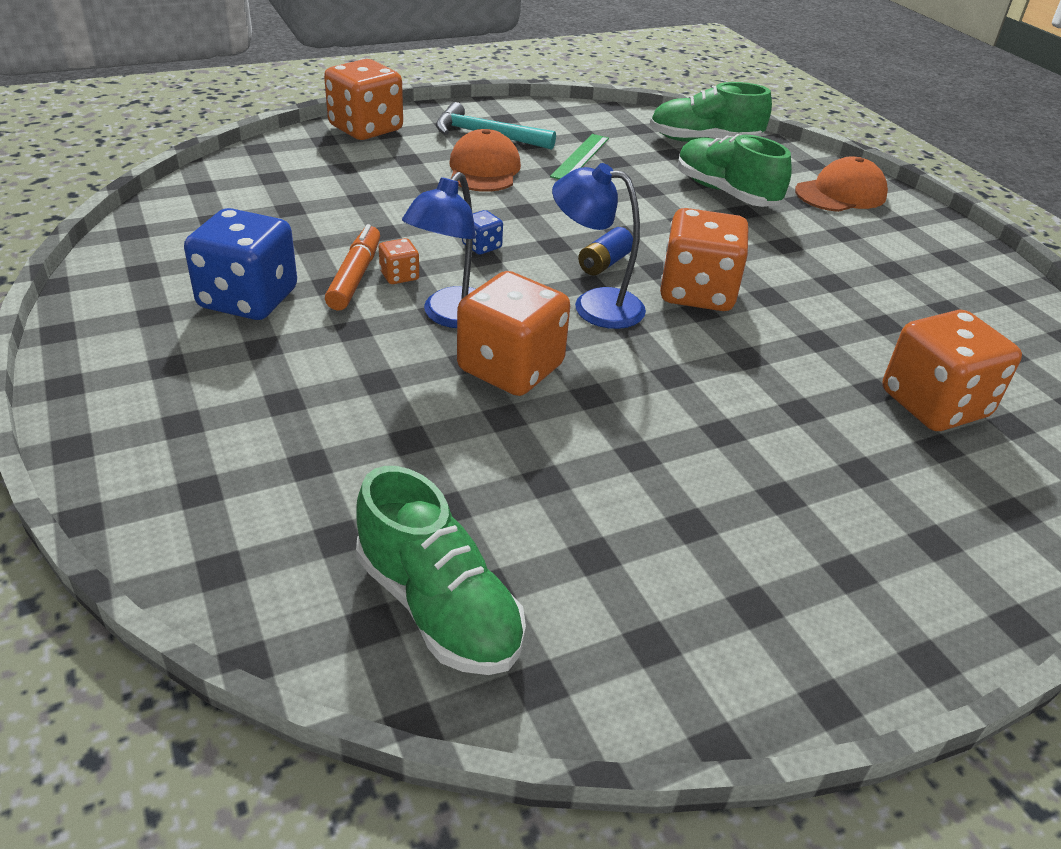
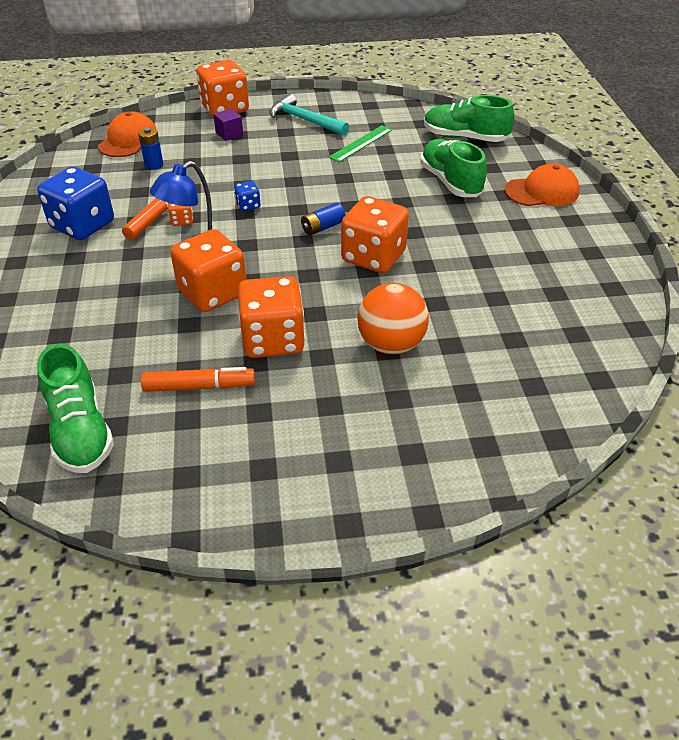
camera: 20 degrees right, 5 degrees up
(308, 207) = (154, 165): none -> blue battery
(393, 159) = (229, 134): none -> purple cube
(484, 169) = (286, 147): orange cap -> orange cap (128, 140)
(579, 503) = (199, 386): none -> orange marker
(594, 305) = (295, 257): blue lamp -> none
(801, 401) = (391, 344): none -> orange ball
(934, 404) = (486, 362): orange dice -> orange dice (273, 340)

